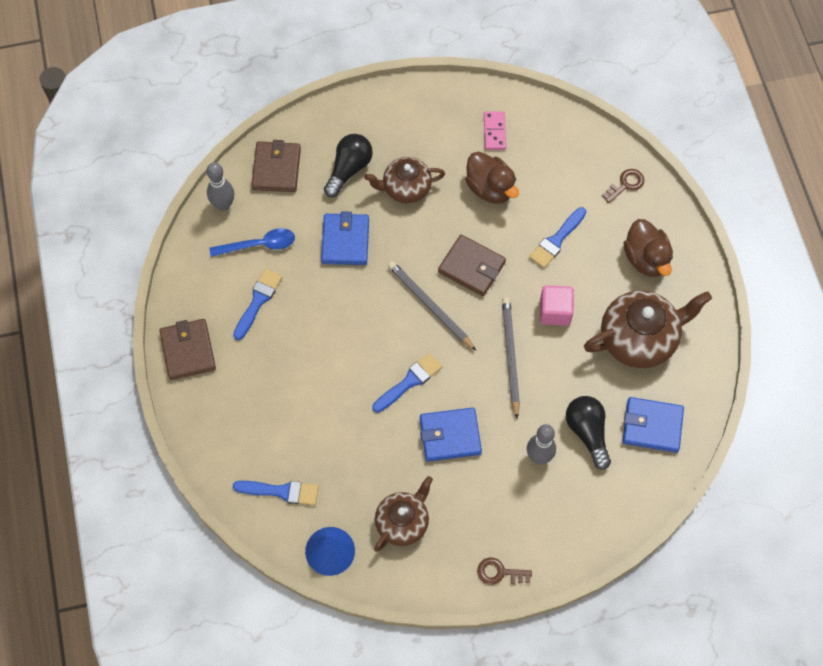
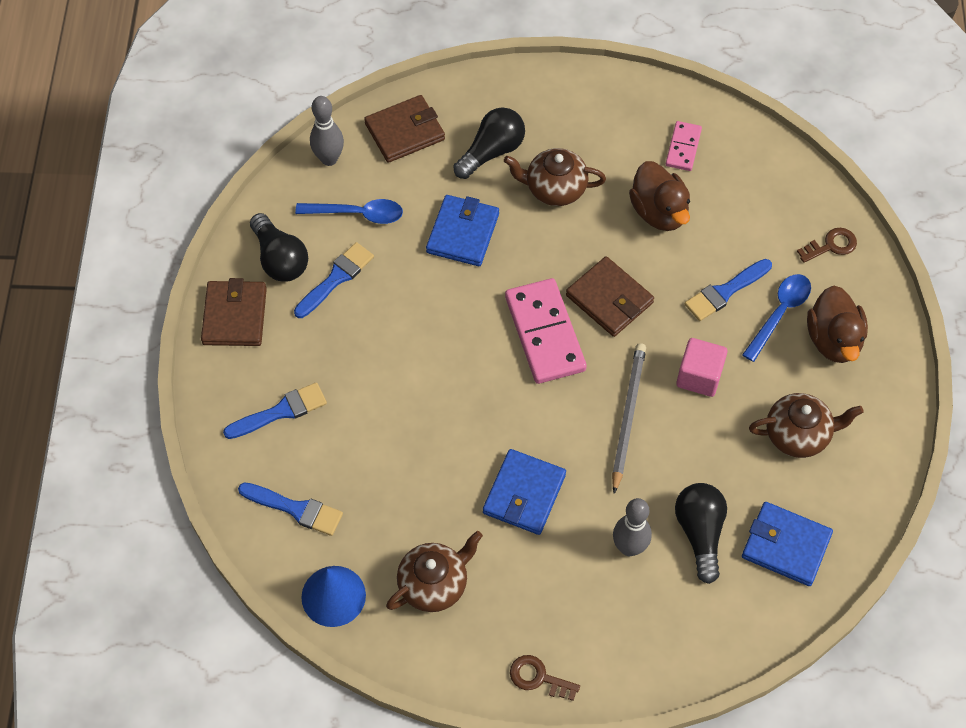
camera: 15 degrees right, 5 degrees down
(209, 296) = (280, 259): none -> black light bulb
(276, 168) = (405, 132): brown wallet -> brown wallet turned 45 degrees clockwise
(409, 381) = (492, 416): blue brush -> blue brush (281, 411)
(430, 306) = (544, 333): grey pencil -> pink domino
(450, 436) = (524, 494): blue wallet -> blue wallet turned 75 degrees counterclockwise
(601, 247) = (780, 313): none -> blue spoon
(639, 339) = (798, 435): brown teapot -> brown teapot, size x0.64

